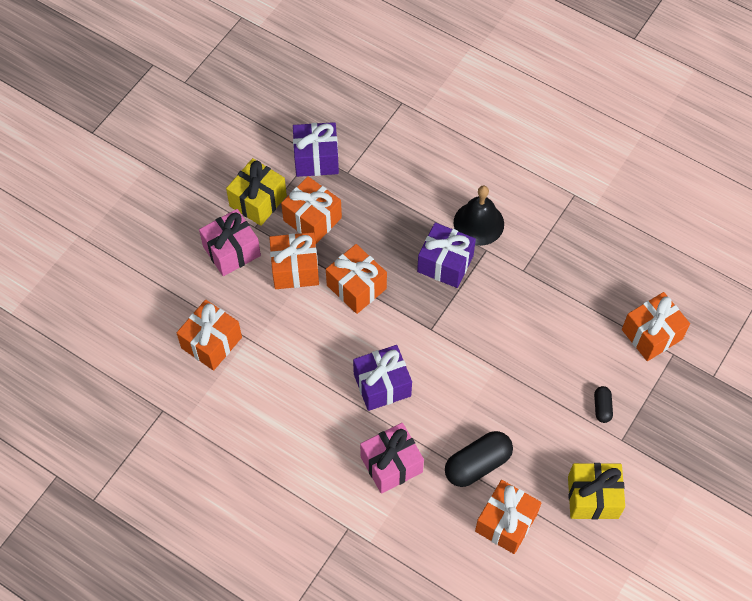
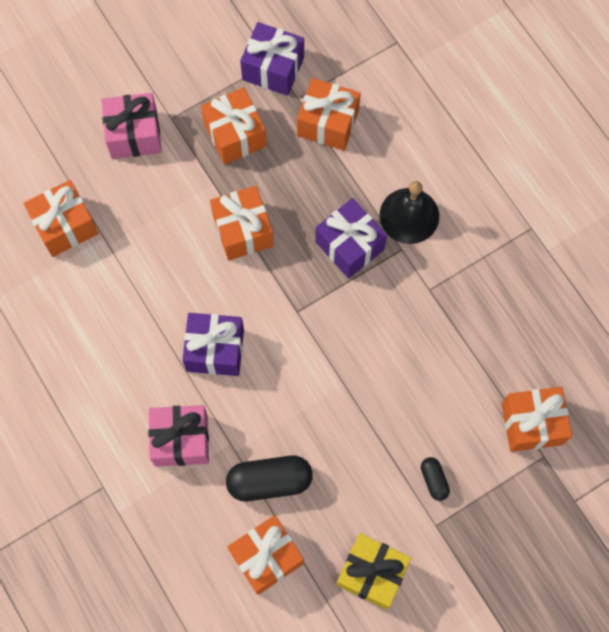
camera: 25 degrees right, 10 degrees up
(258, 201) = (188, 90): yellow gift -> none
(295, 269) = (189, 183): orange gift -> orange gift (328, 123)
(602, 407) = (434, 480): black capsule -> black capsule turned 45 degrees counterclockwise

